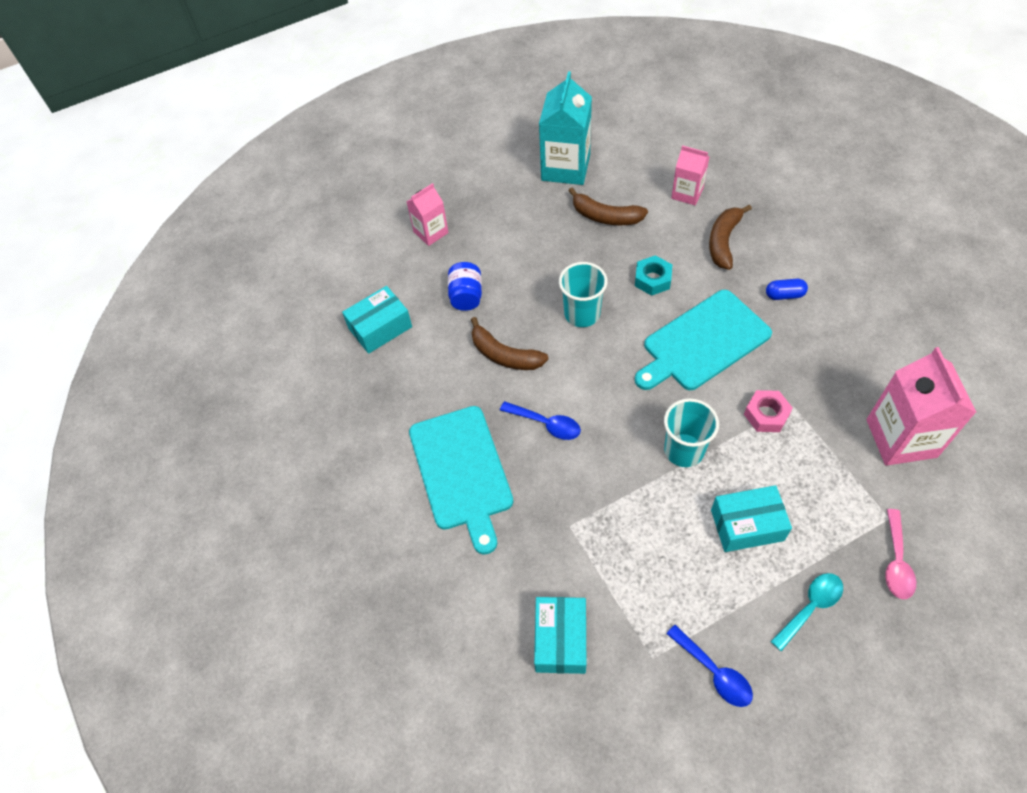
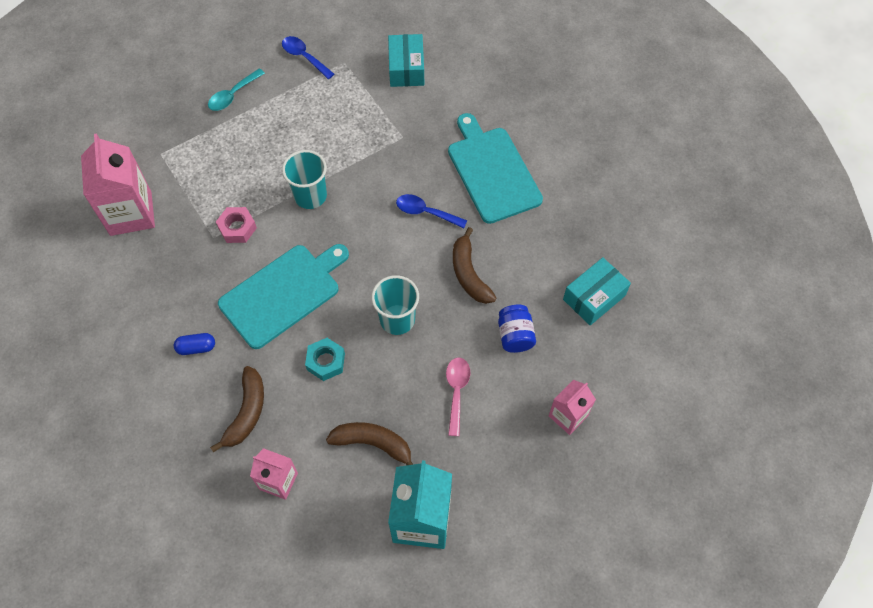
camera: 170 degrees right, 5 degrees up
(504, 355) = (469, 274): brown banana -> brown banana turned 135 degrees counterclockwise
(747, 525) = (268, 144): turquoise box -> none
(896, 562) = (165, 125): pink spoon -> pink spoon (456, 391)

